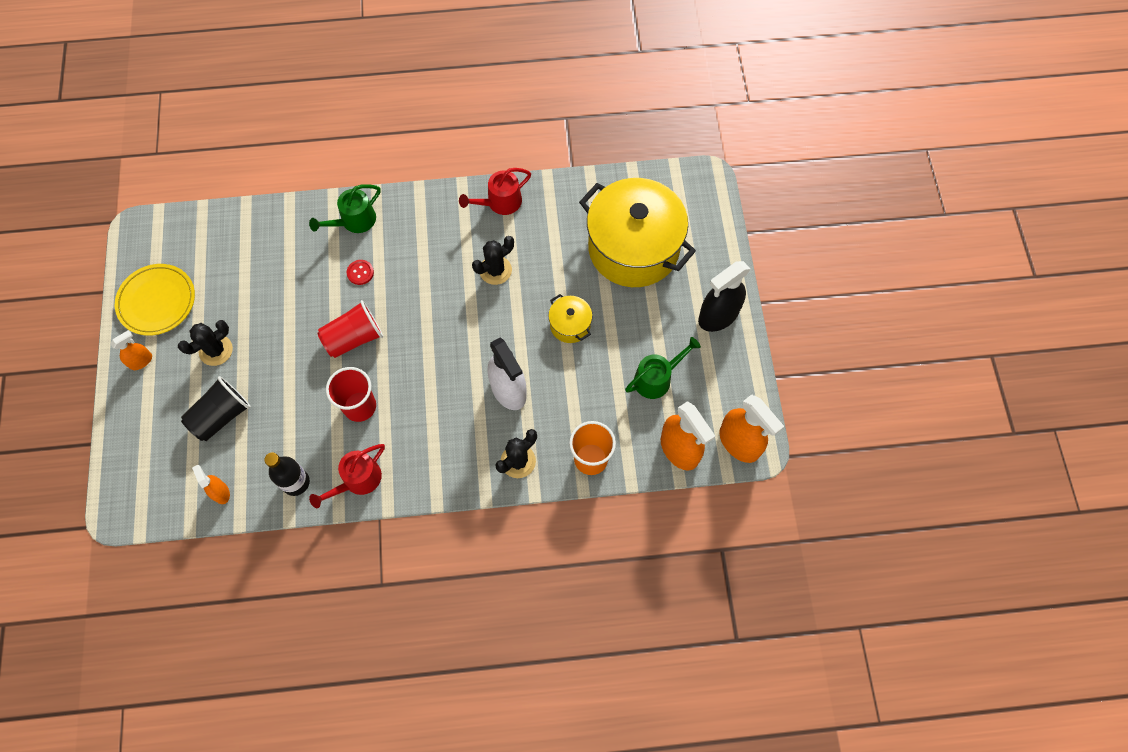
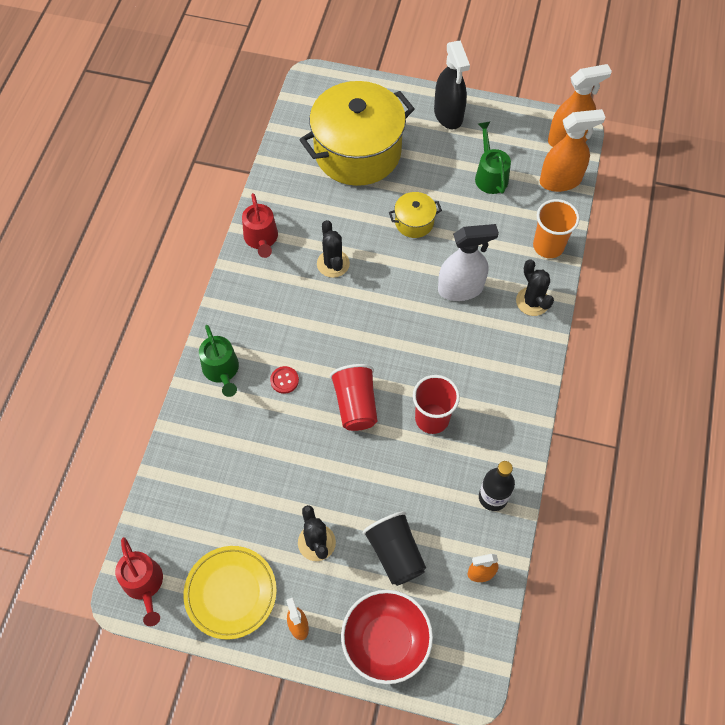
camera: 70 degrees left, 5 degrees down
(142, 433) = (386, 641): none -> red bowl
(357, 480) = (509, 440): red watering can -> red watering can (144, 585)

